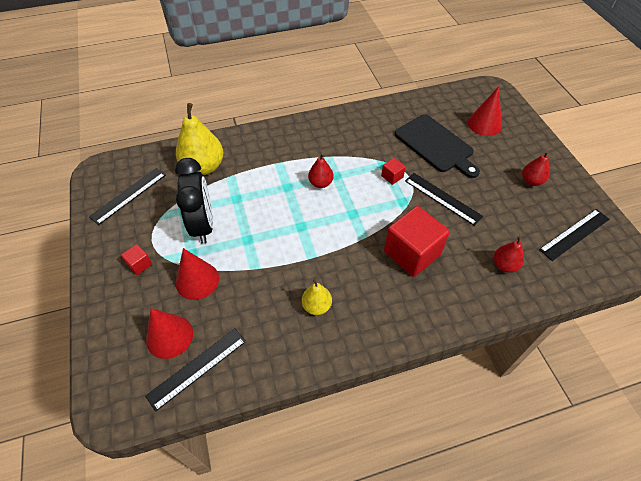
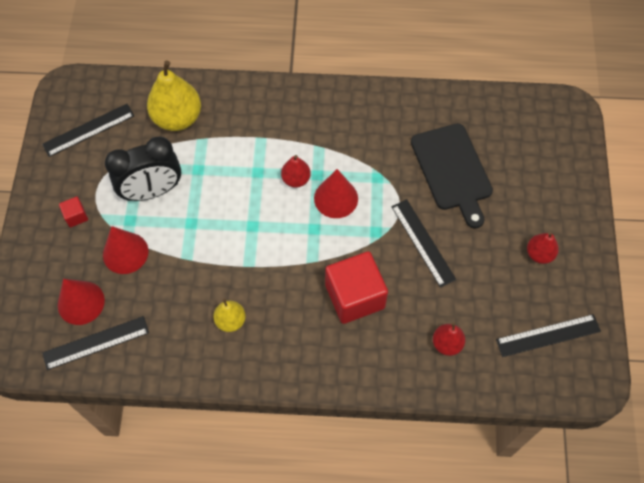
camera: 20 degrees right, 10 degrees up
(203, 225) = (152, 191): black clock -> black clock turned 60 degrees clockwise
(392, 176) = (380, 196): red cube -> none
(484, 124) = (528, 159): red cone -> red cone (336, 198)

